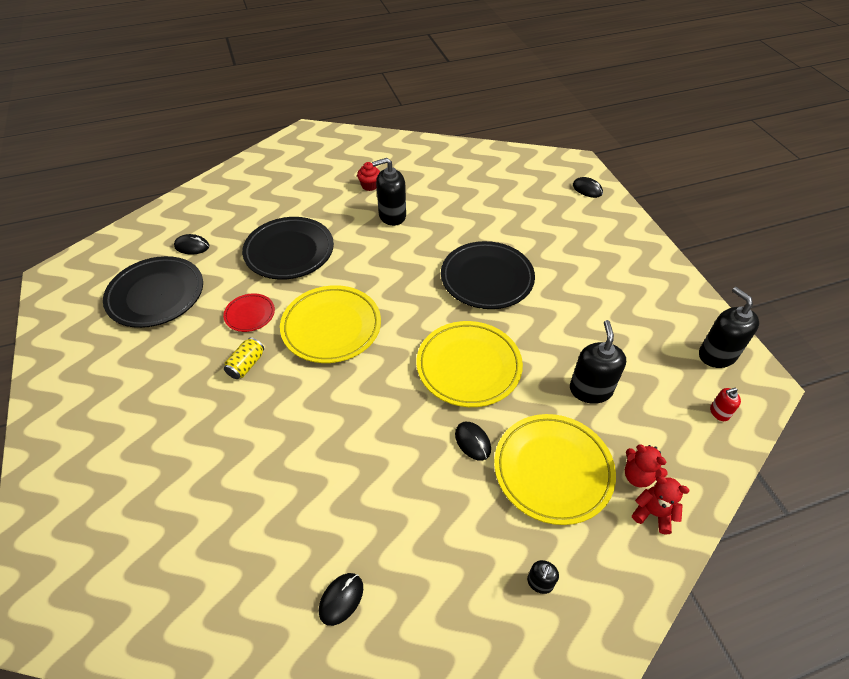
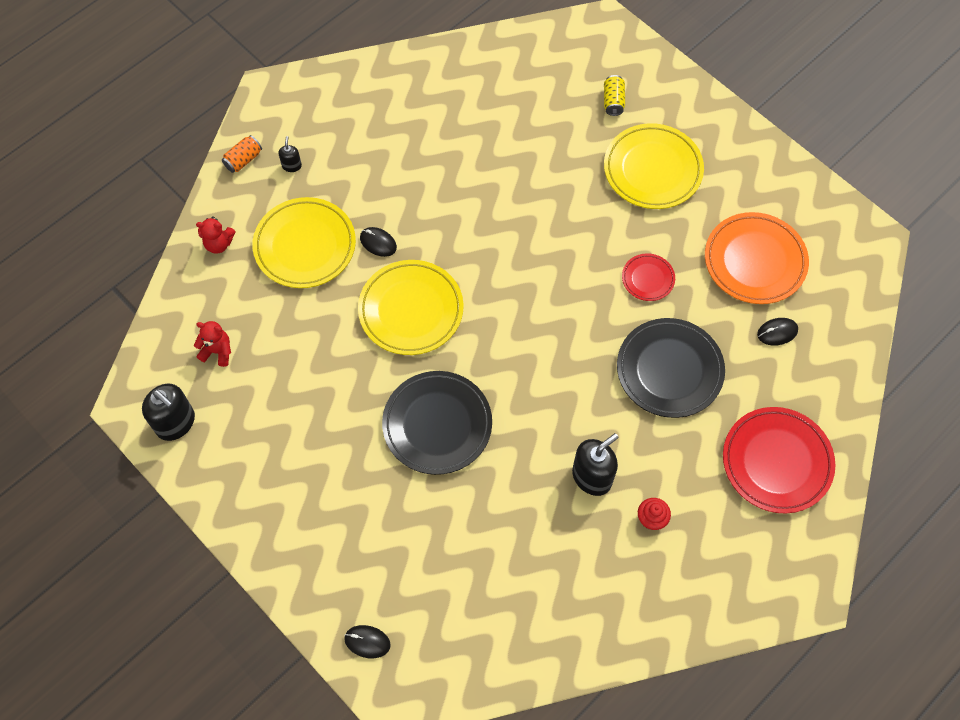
camera: 155 degrees right, 15 degrees up
(156, 295) = (754, 261): black plate -> orange plate
(246, 365) = (609, 230): yellow can -> yellow can (613, 101)
(267, 185) = (776, 462): none -> red plate
(331, 327) = (561, 298): yellow plate -> yellow plate (652, 170)
(341, 599) = (420, 106): black mouse -> none
(590, 390) = (291, 332): black soap dispenser -> none
(602, 621) = (243, 160): none -> orange can
(638, 475) = (235, 269): red teddy bear -> red teddy bear (217, 351)
(719, 412) = (171, 356): red soap dispenser -> none

